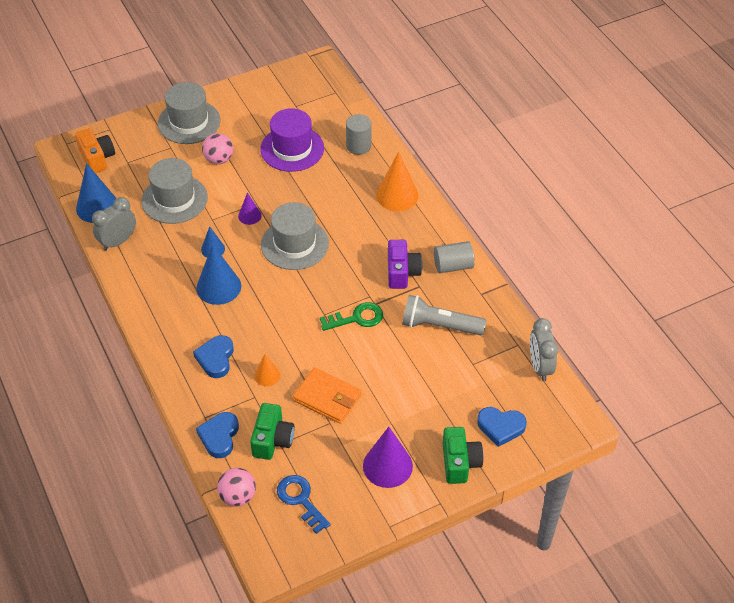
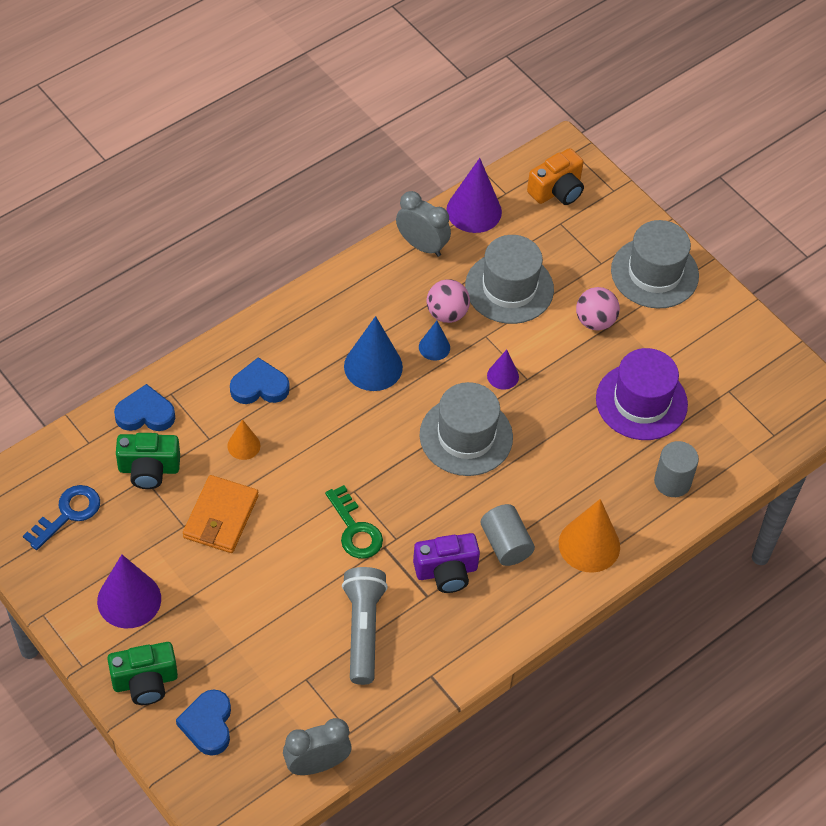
camera: 75 degrees right, 5 degrees up
(97, 207) = (474, 211): blue cone -> purple cone
(238, 496) = (65, 449): pink ball -> pink ball (447, 313)
(453, 266) = (474, 633): grey cylinder -> grey cylinder (506, 544)

